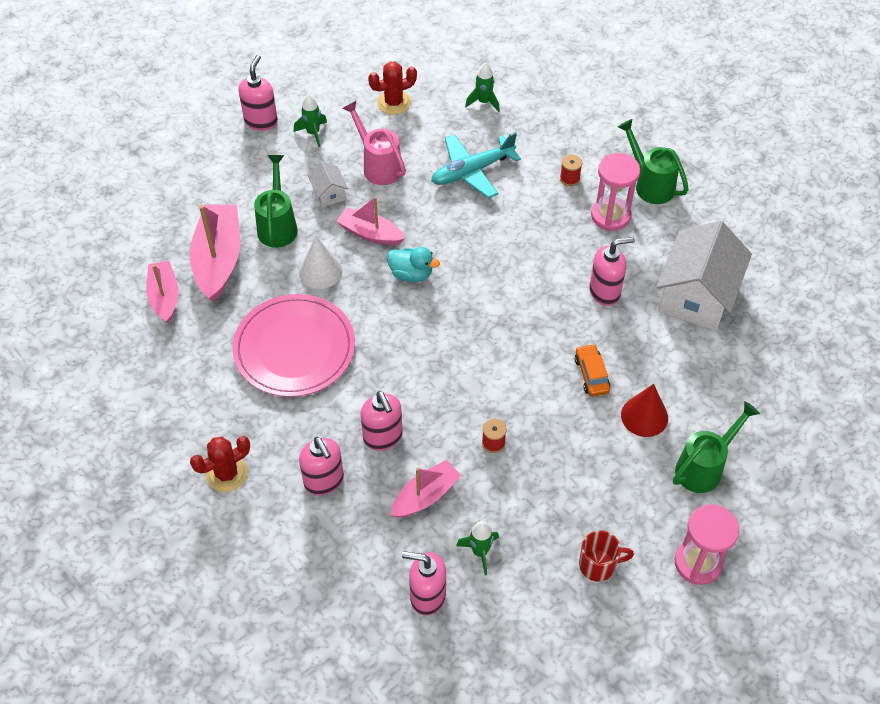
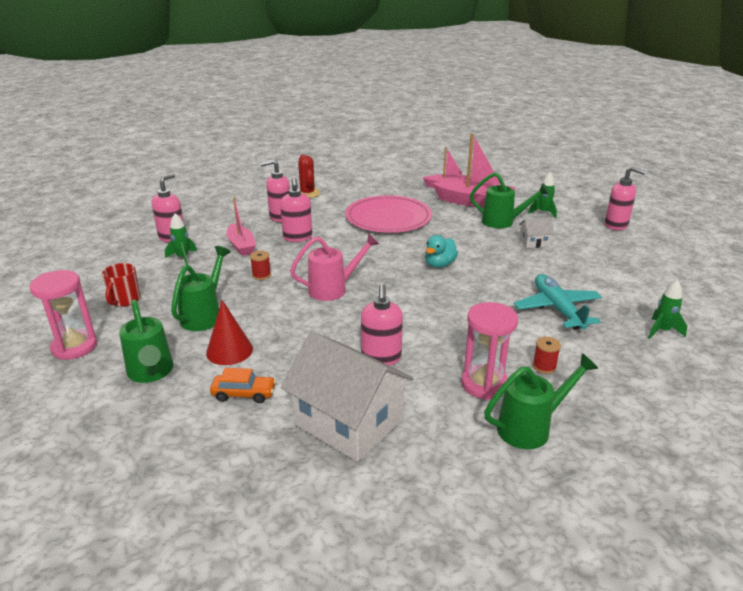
camera: 105 degrees right, 25 degrees down
(313, 133) = (604, 243): green rocket -> green rocket (543, 213)
(320, 271) = (454, 232): white cone -> none
(370, 233) = (487, 253): pink boat -> none
(378, 166) = (565, 265): pink watering can -> pink watering can (333, 289)
(383, 437) = (297, 237): pink soap dispenser -> pink soap dispenser turned 90 degrees counterclockwise
(394, 102) = (650, 282): red cactus -> none
(591, 375) = (292, 331): orange car -> orange car (244, 394)
(595, 465) = (204, 315): none -> green watering can

